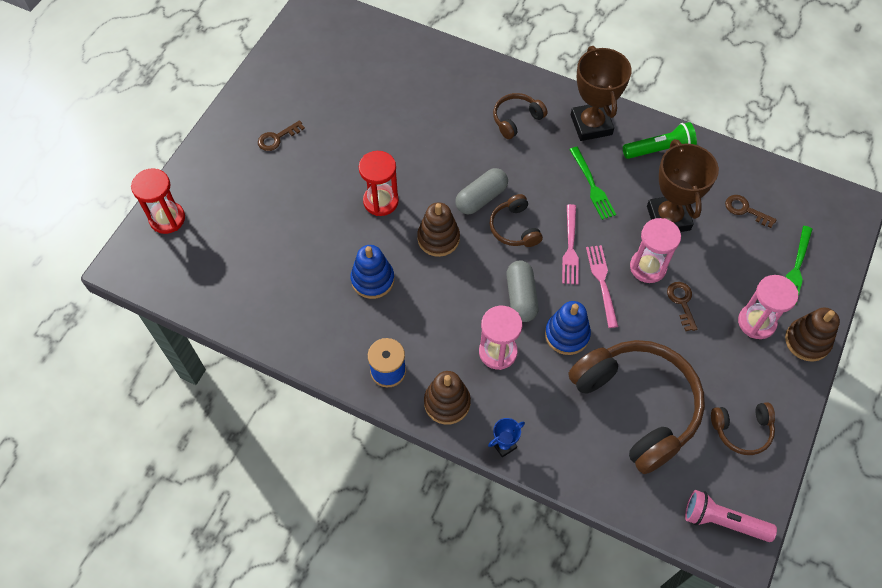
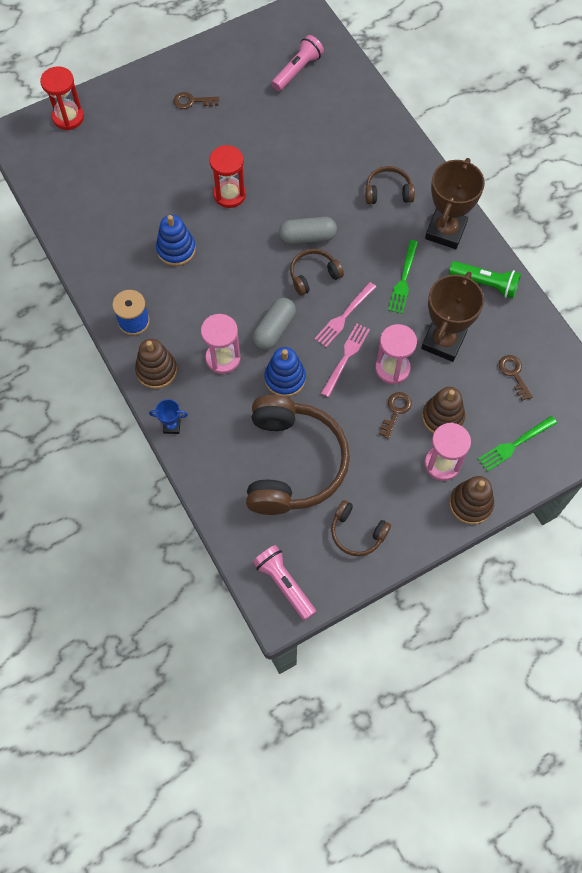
camera: 35 degrees right, 5 degrees up
(351, 60) = (297, 70): none -> pink flashlight
(438, 238) = (249, 248): brown stacking toy -> brown stacking toy (442, 417)
(514, 228) = (313, 275): brown headphones -> brown headphones turned 45 degrees clockwise

